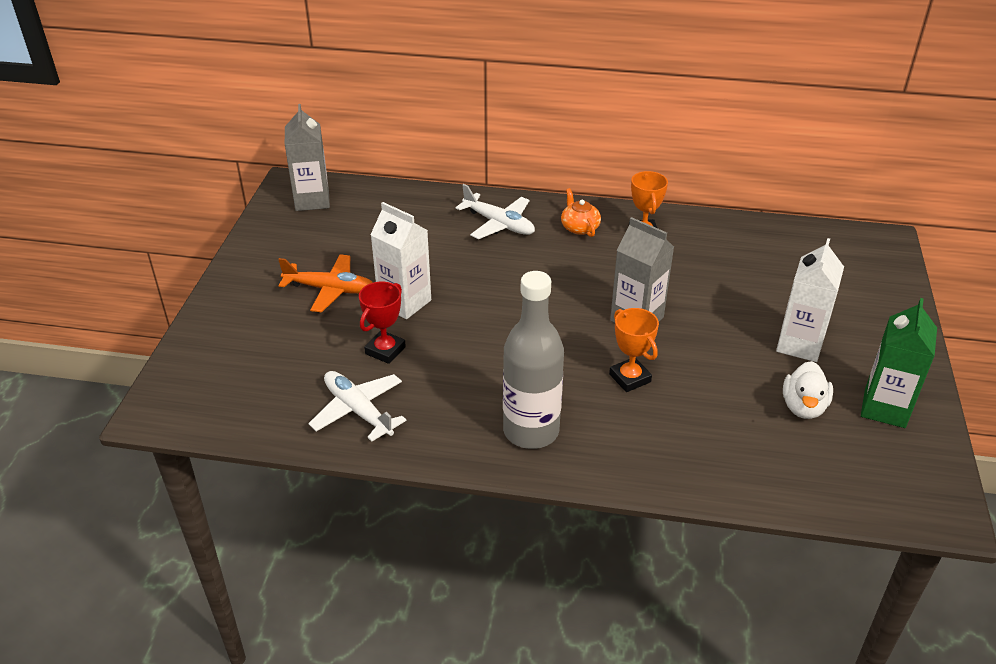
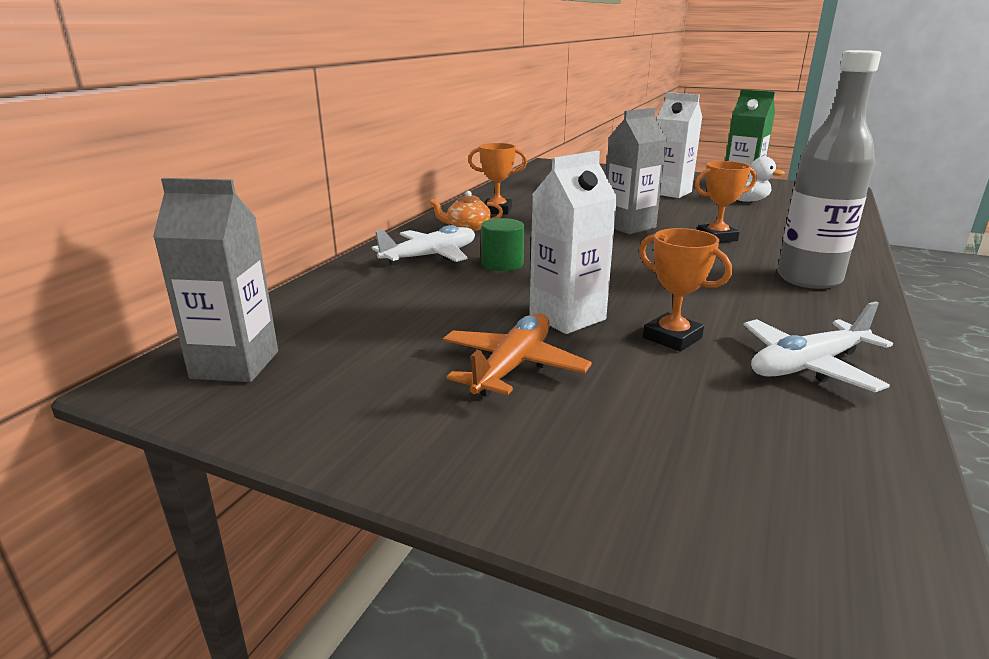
camera: 75 degrees left, 15 degrees down
(385, 350) = (672, 338): red trophy -> orange trophy
(496, 260) = (502, 264): none -> green cylinder

